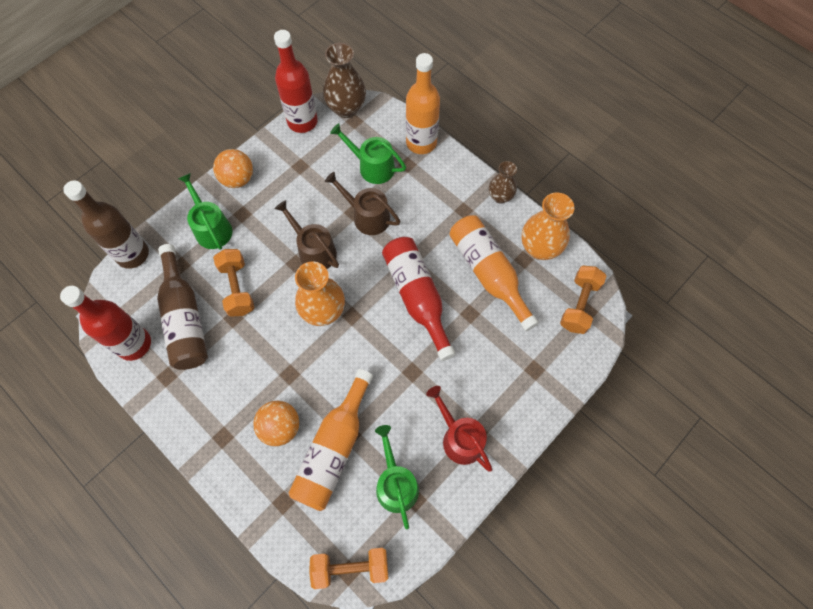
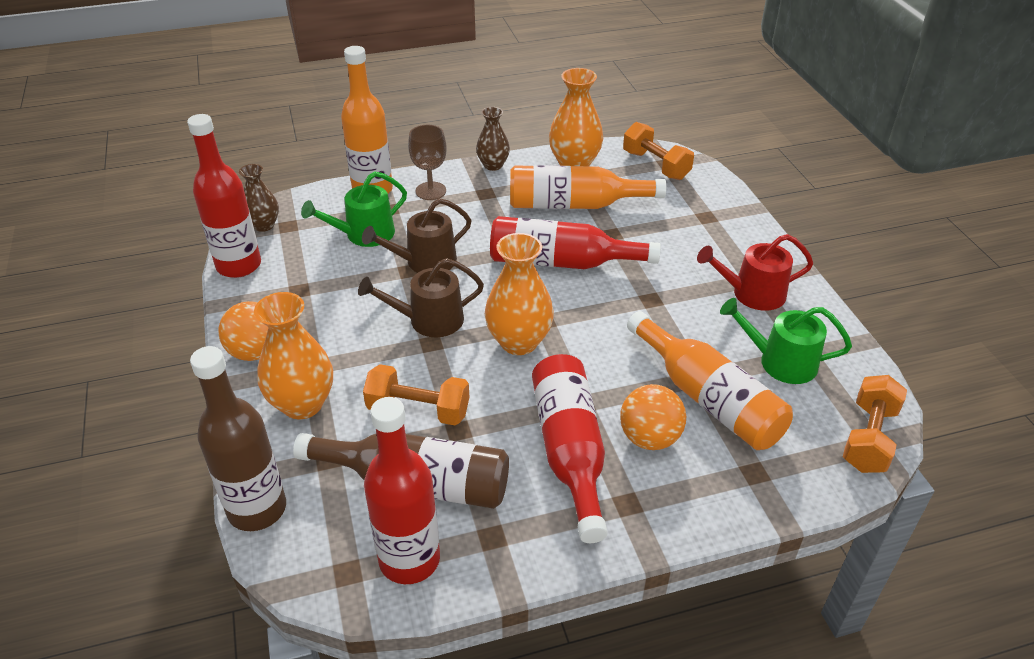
camera: 60 degrees left, 25 degrees down
(211, 228) = (302, 404): green watering can -> orange vase
(247, 386) = (570, 451): none -> red bottle
(346, 108) = (264, 225): brown vase -> brown vase, size x0.62
(443, 176) = (430, 191): none -> brown goblet

